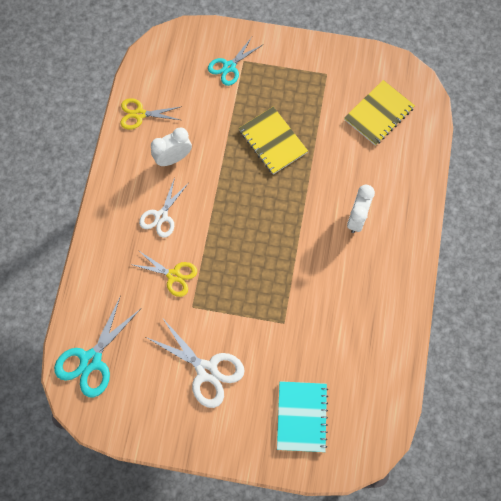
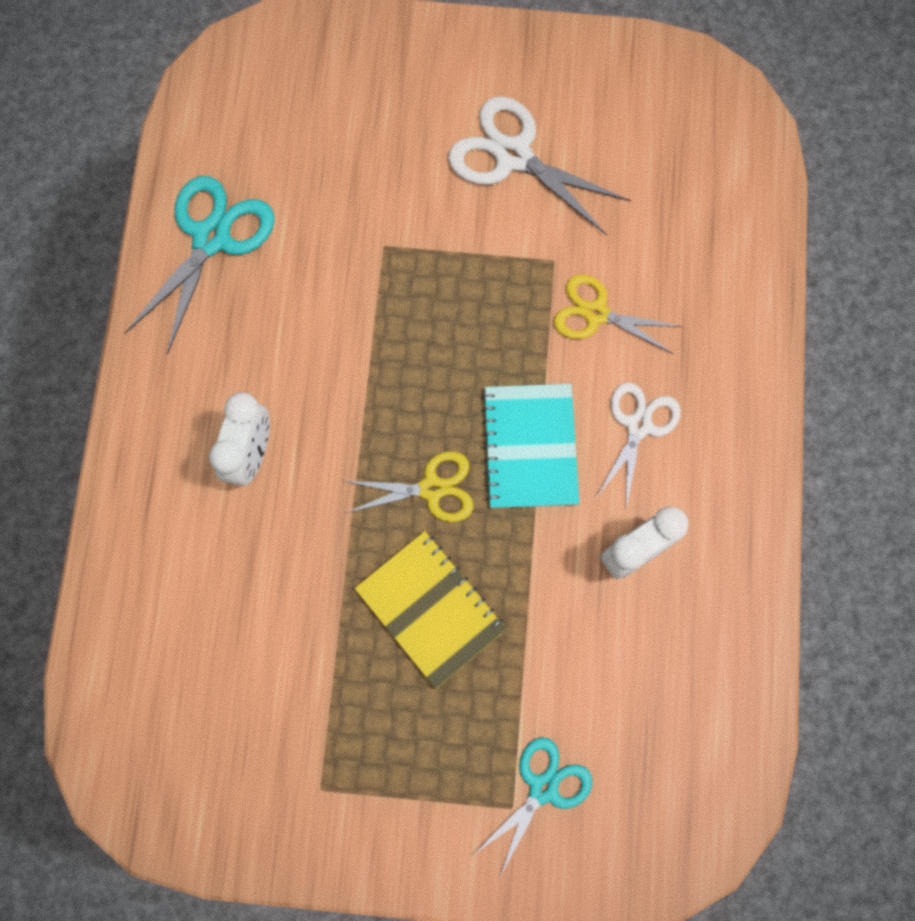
camera: 175 degrees right, 5 degrees up
(91, 360) = (717, 157): turquoise scissors -> turquoise scissors (212, 238)
(139, 114) = (723, 649): yellow scissors -> yellow scissors (432, 489)
(301, 416) = (344, 98): turquoise notebook -> turquoise notebook (530, 447)
(379, 114) = (203, 696): yellow notebook -> none

